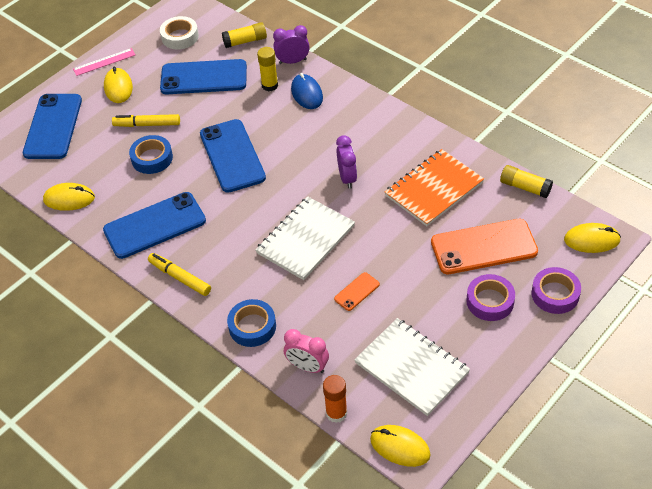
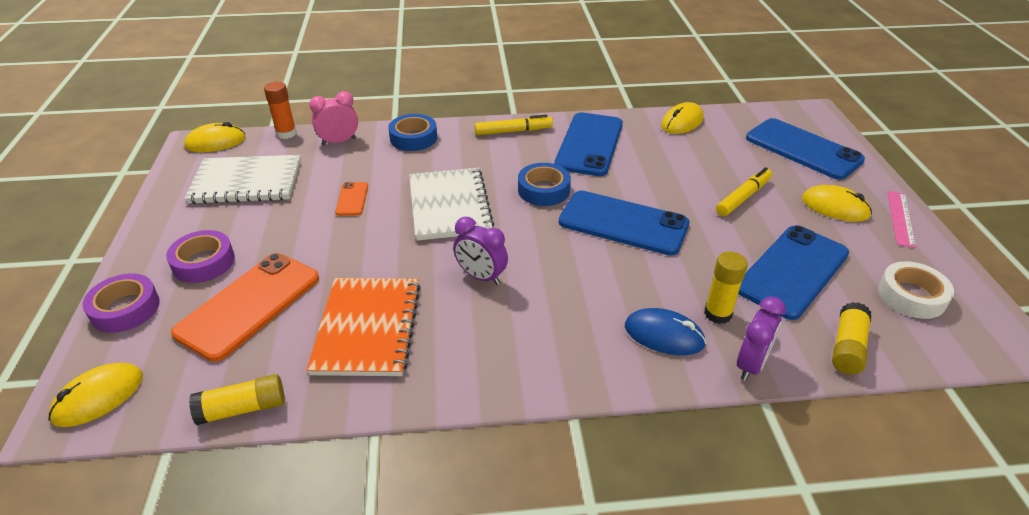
camera: 130 degrees right, 10 degrees down
(152, 158) = (683, 178): blue tape -> blue tape (543, 190)

